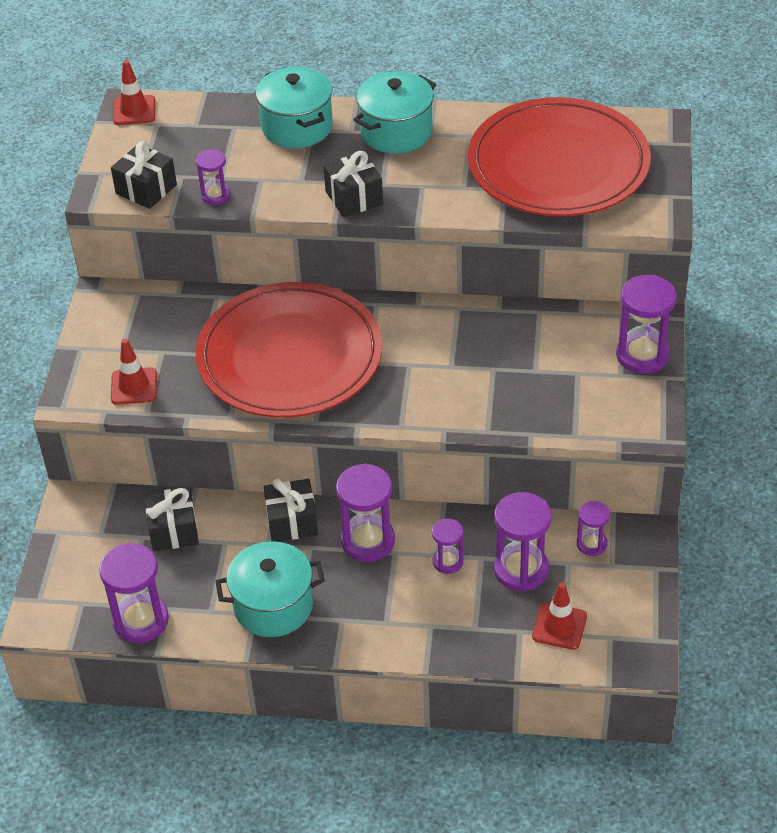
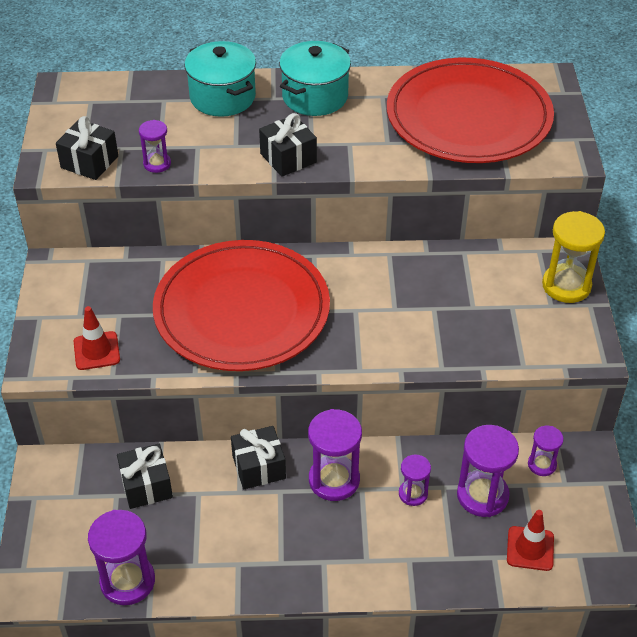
camera: 10 degrees left, 0 degrees up
(134, 111) = (67, 91): red traffic cone -> none
(273, 606) = (255, 554): turquoise pot -> none
(642, 355) = (566, 285): purple hourglass -> yellow hourglass

